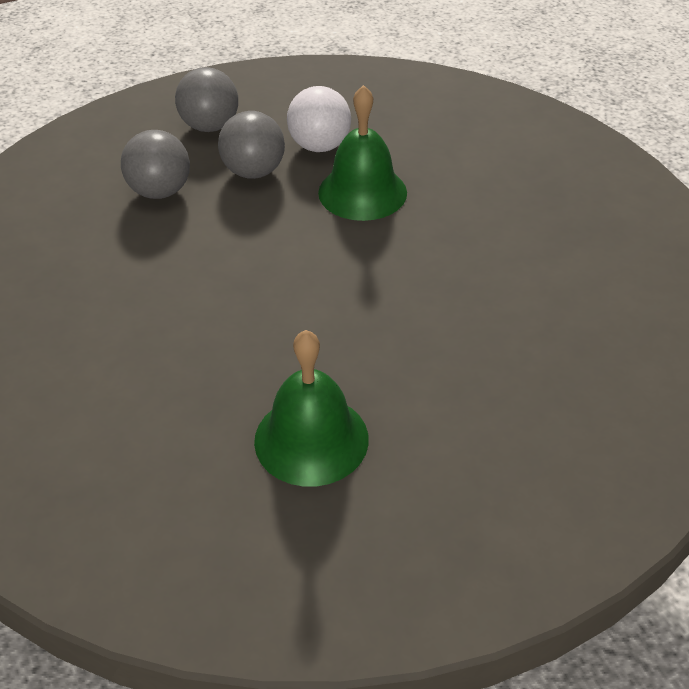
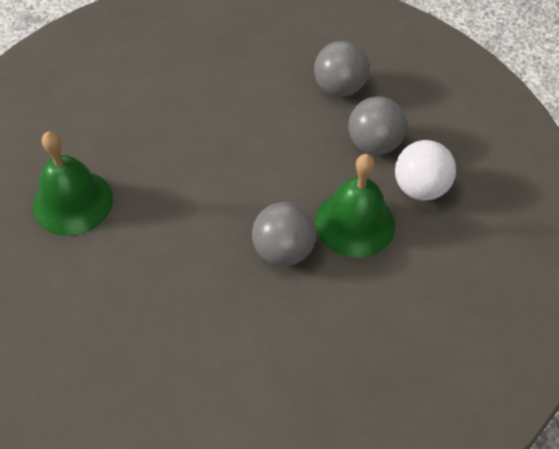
camera: 85 degrees right, 10 degrees up
(210, 126) = (435, 108): grey ball -> grey ball (283, 251)

